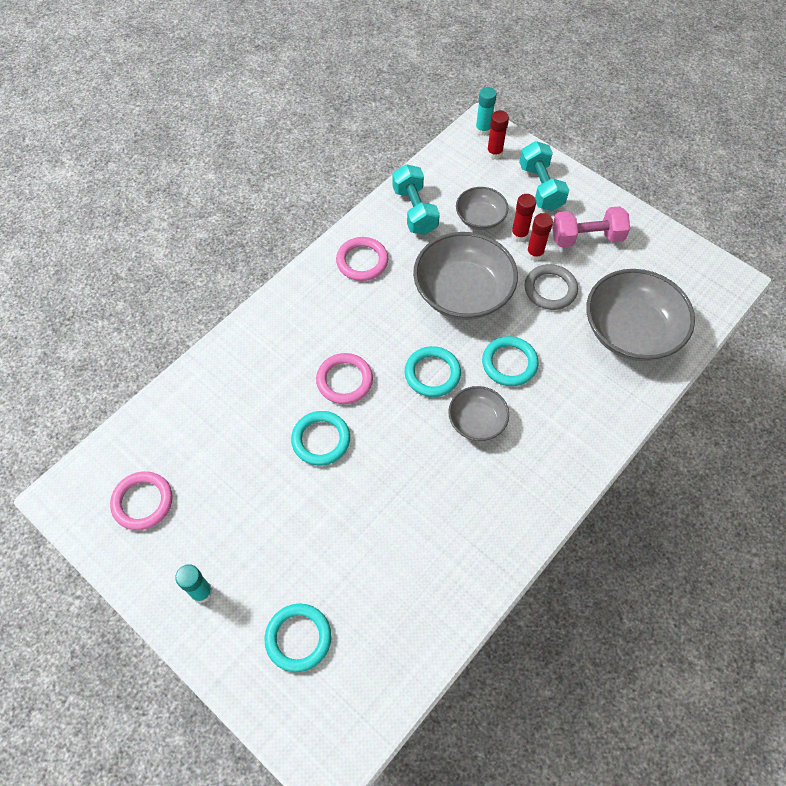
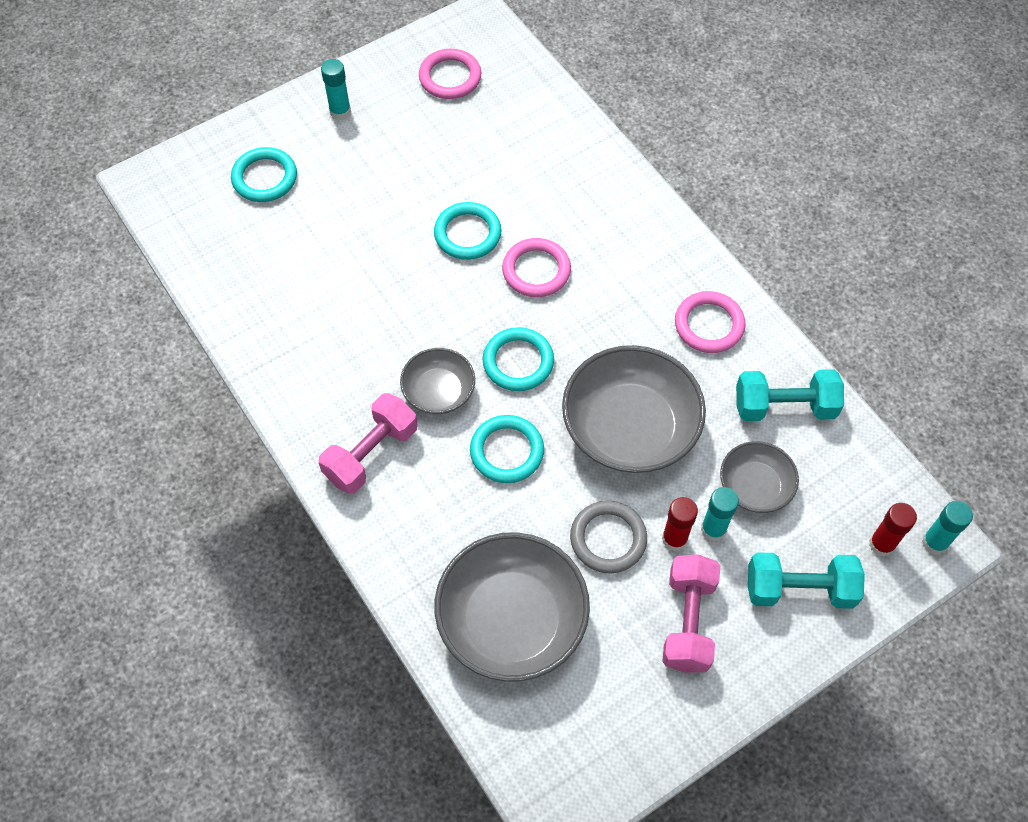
camera: 105 degrees right, 0 degrees up
(519, 235) = (713, 529): red glue stick -> turquoise glue stick
(546, 454) = (371, 454): none -> pink dumbbell

